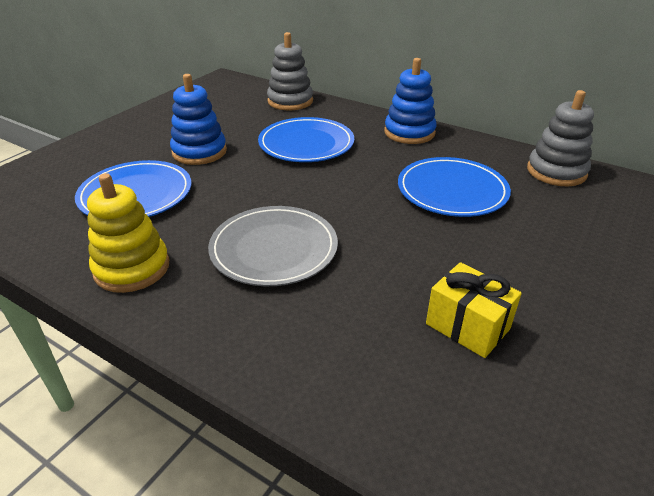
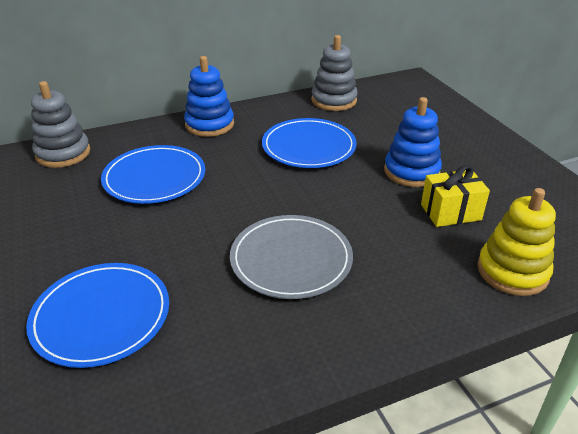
camera: 55 degrees left, 0 degrees up
(132, 268) = (231, 358): yellow stacking toy -> yellow stacking toy (512, 271)
(199, 152) = (76, 244): blue stacking toy -> blue stacking toy (411, 171)

